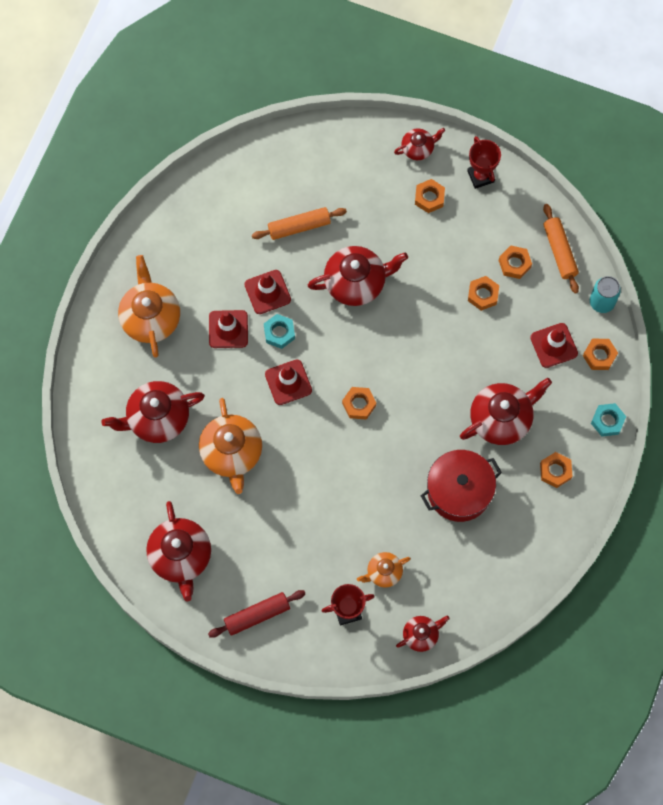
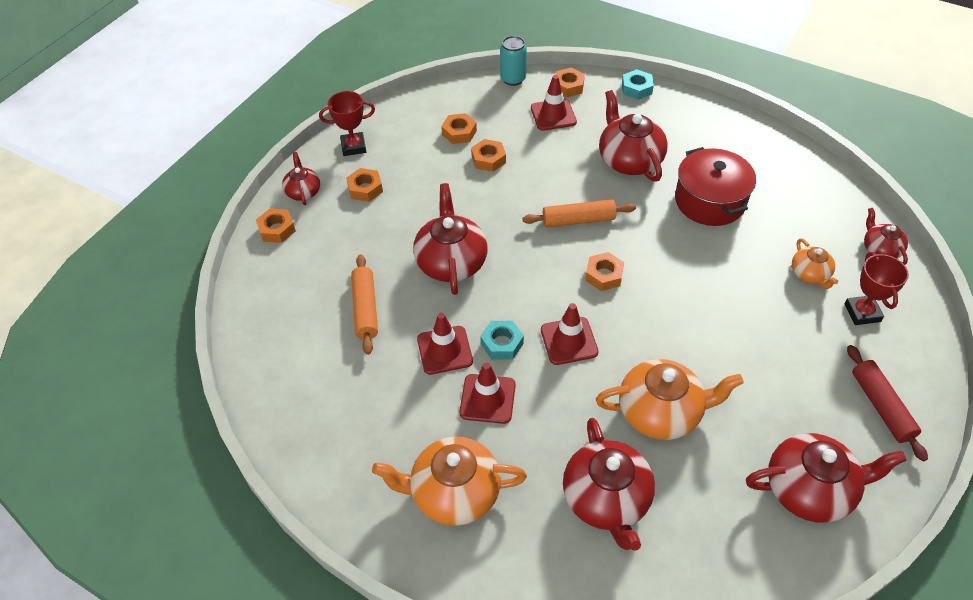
camera: 80 degrees left, 20 degrees down
(555, 471) = (688, 128): orange nut -> orange nut (277, 229)
(559, 251) = (453, 100): orange rolling pin -> orange rolling pin (578, 220)

